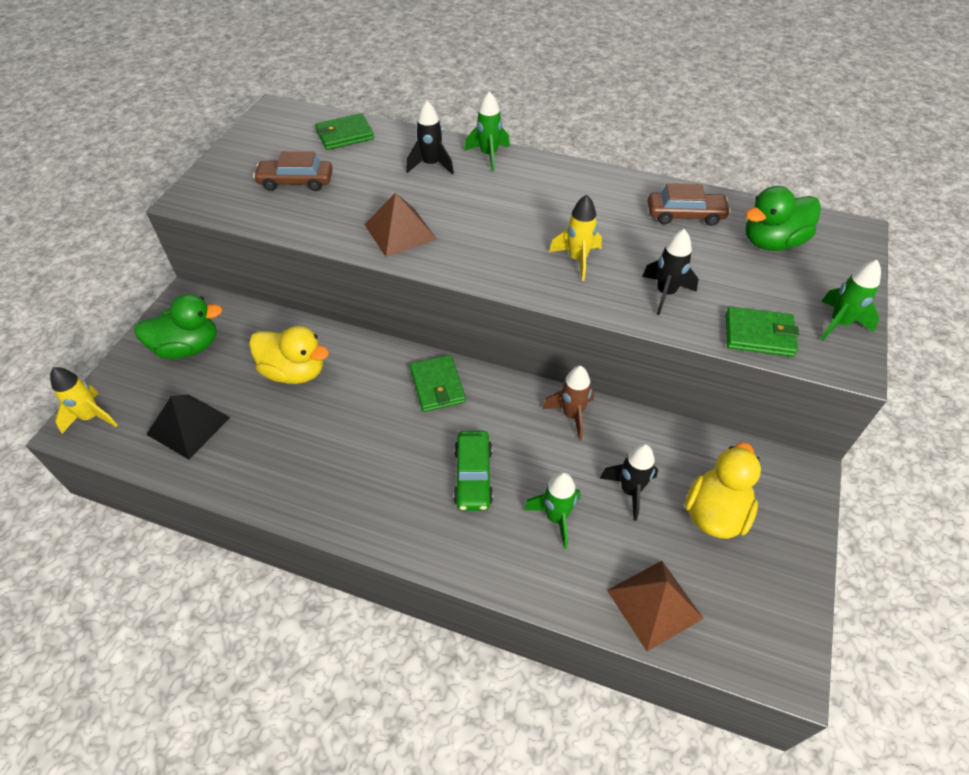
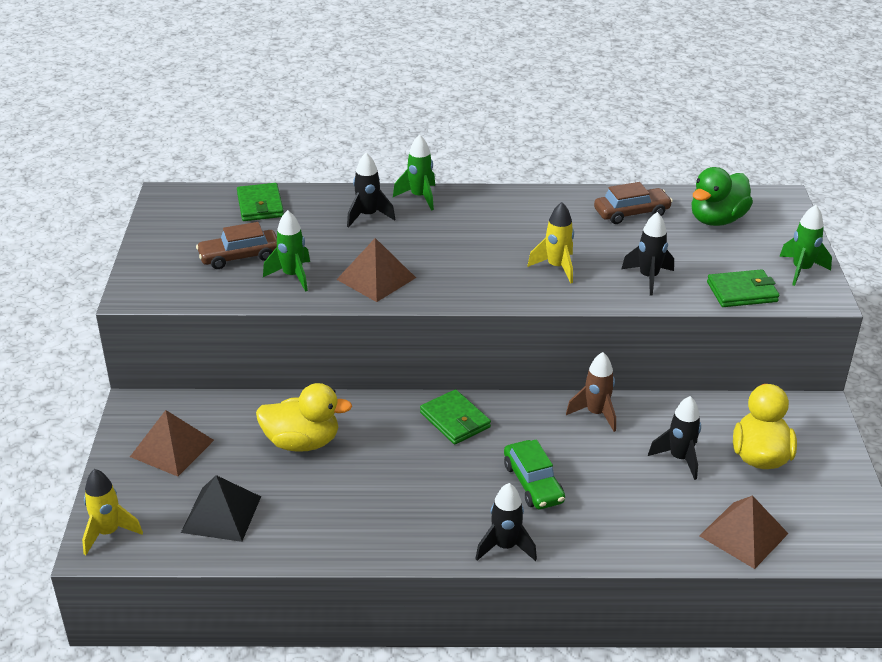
camera: 20 degrees left, 15 degrees down
(188, 347) = (172, 448): green duck -> brown pyramid
(345, 135) = (260, 205): green wallet -> green wallet turned 60 degrees counterclockwise
(411, 540) = (505, 547): none -> black rocket
(556, 518) = (626, 495): green rocket -> green rocket (292, 276)

